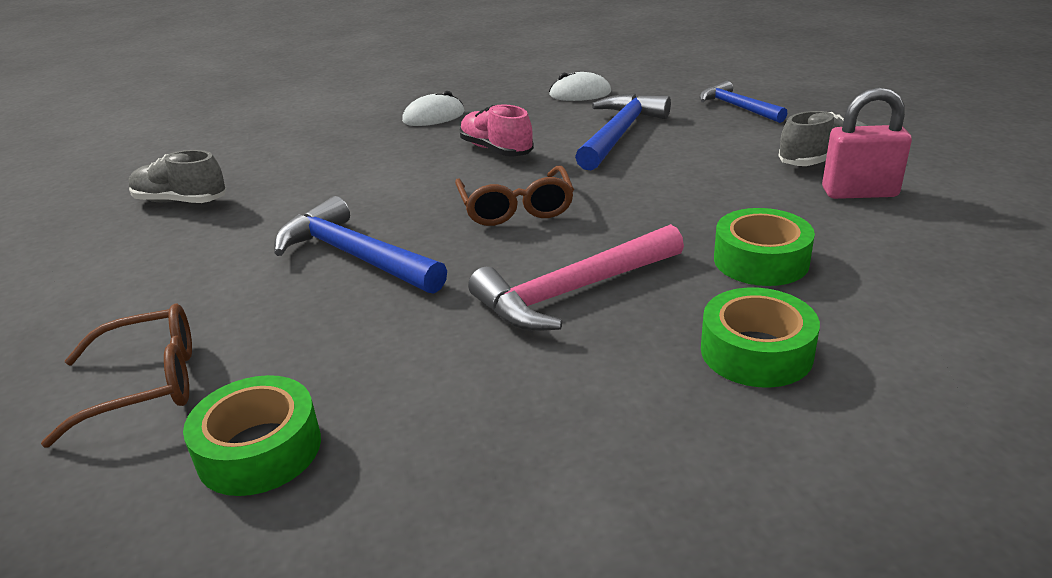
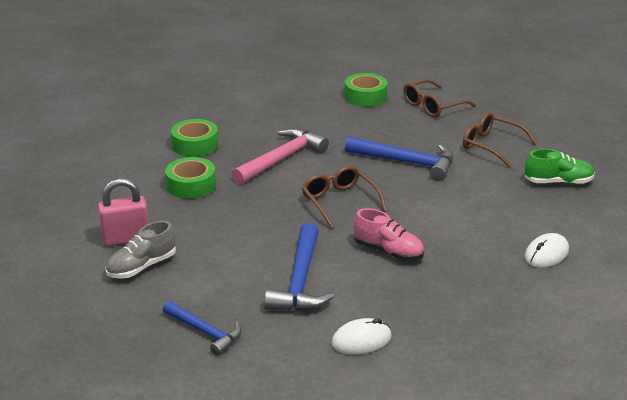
camera: 160 degrees right, 0 degrees up
(179, 268) = (491, 146): none -> brown glasses
(181, 201) = (558, 182): grey shoe -> green shoe
(434, 117) = (475, 287): white mouse -> white mouse (546, 254)

